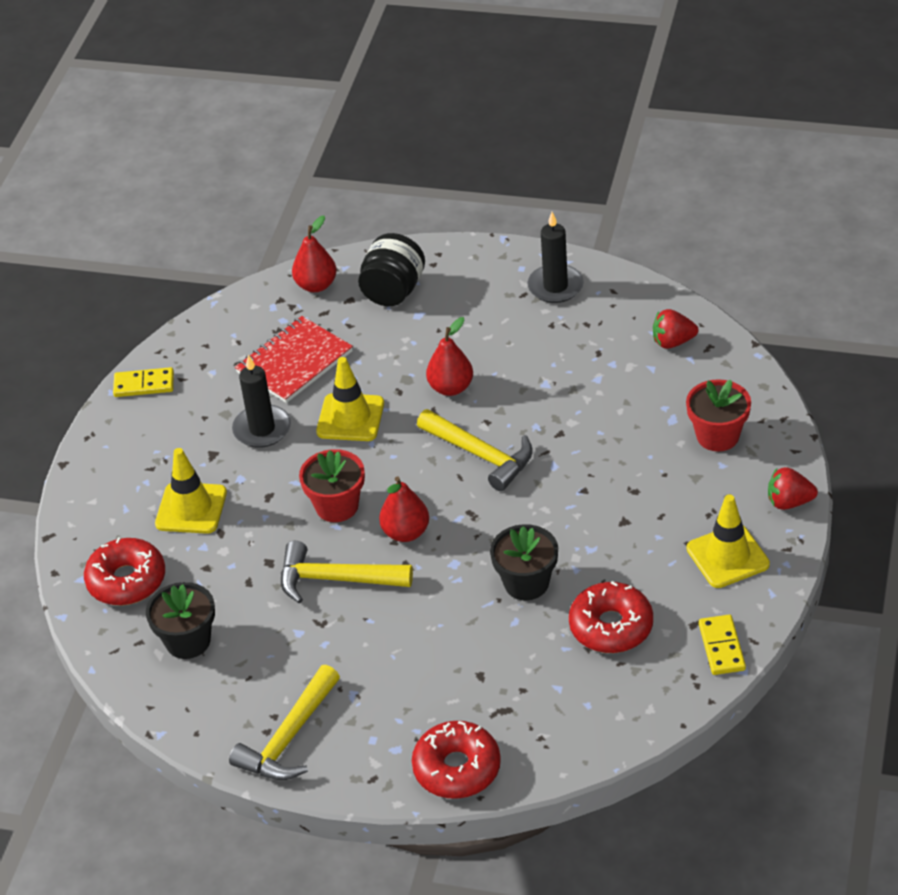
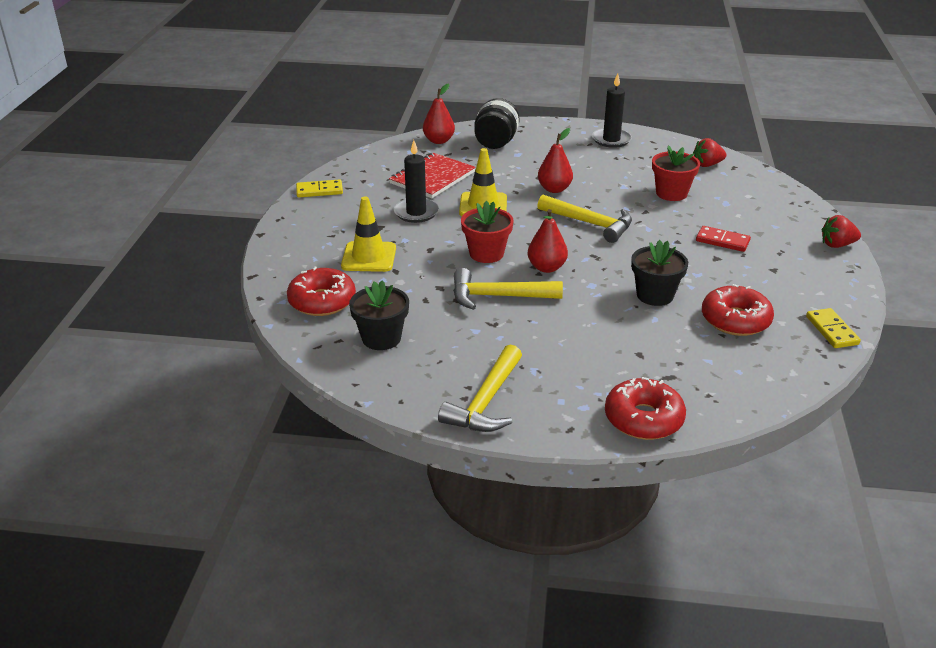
camera: 10 degrees left, 10 degrees down
(642, 491) = (722, 241): none -> red domino
(717, 436) = (764, 211): red flower pot -> red flower pot (671, 193)
(727, 556) = (807, 276): yellow traffic cone -> none

